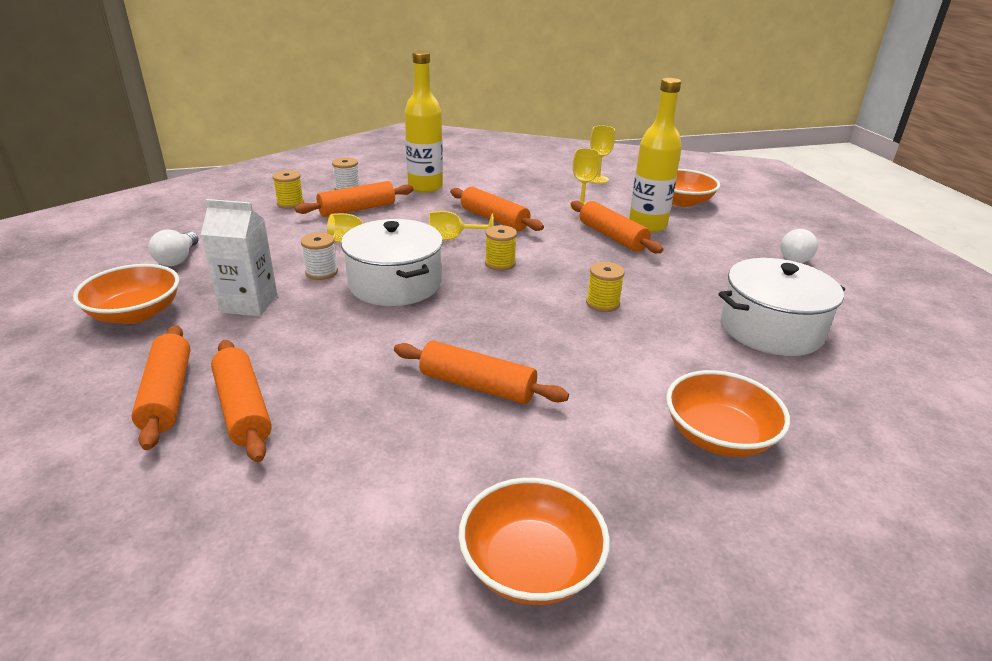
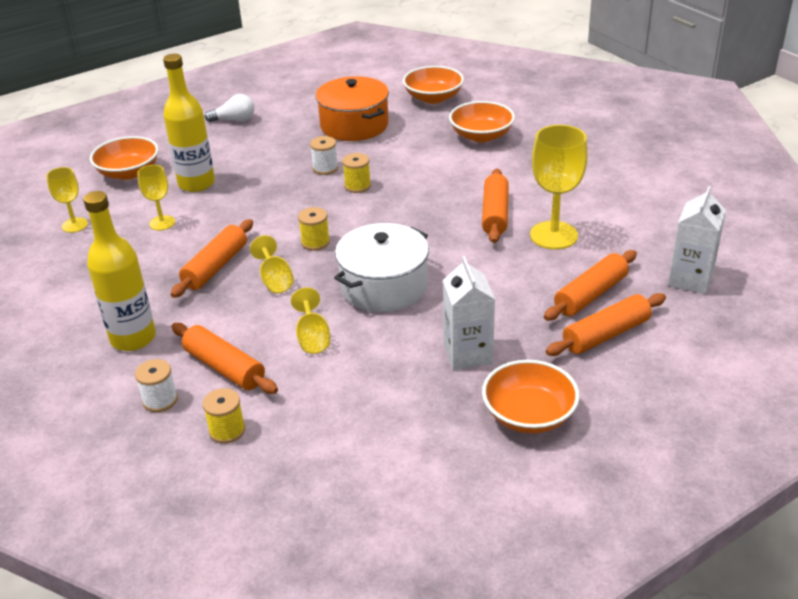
camera: 105 degrees left, 5 degrees up
(167, 522) = (690, 279): none -> white carton
(178, 259) = (416, 448): white light bulb -> none
(321, 272) = (387, 335): white spool -> white spool (325, 168)
(390, 421) = (553, 235): none -> yellow goblet
(531, 565) = (612, 171): orange bowl -> orange bowl (433, 98)
(612, 236) = (230, 197): orange rolling pin -> none
(771, 329) = (354, 125): white pot -> orange pot

